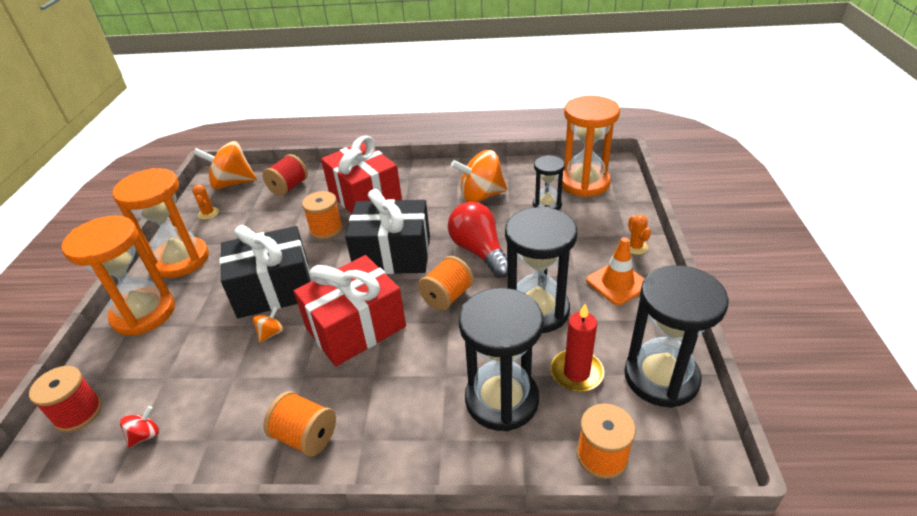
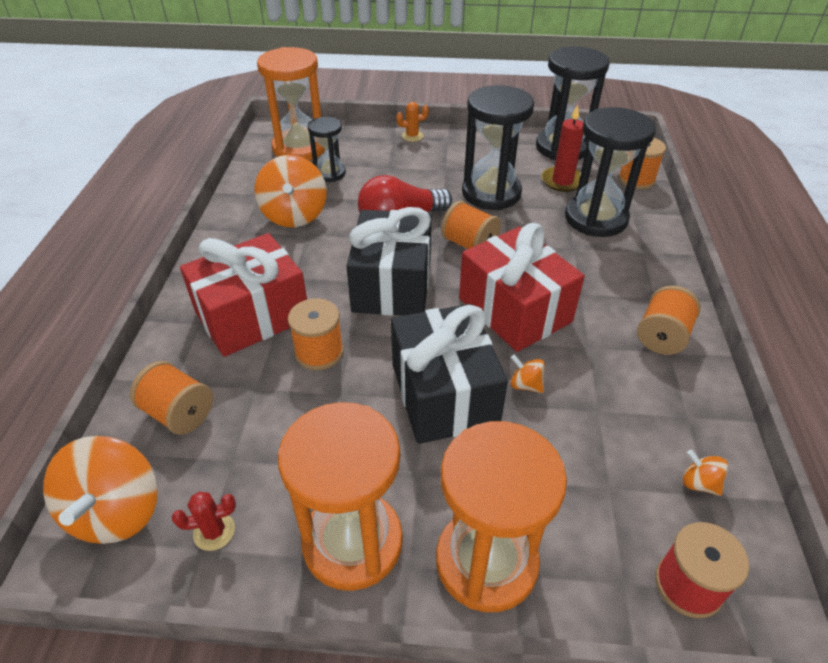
camera: 90 degrees left, 5 degrees up
(145, 435) = (699, 483): red spinning top -> orange spinning top
(208, 213) = (214, 531): orange cactus -> red cactus
(289, 187) = (179, 413): red spool -> orange spool
(617, 283) = (459, 151): orange traffic cone -> none

